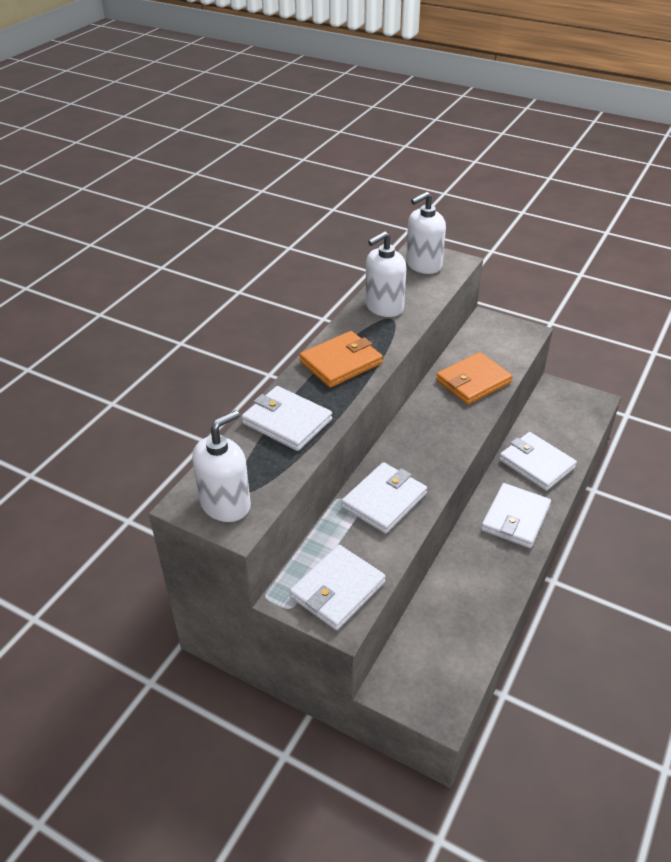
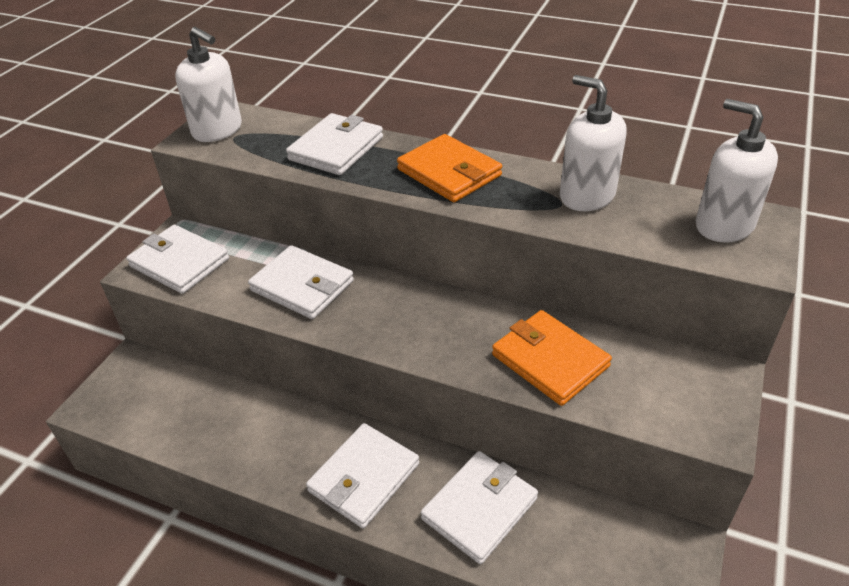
camera: 85 degrees right, 0 degrees up
(515, 518) = (364, 477): white wallet -> white wallet turned 75 degrees counterclockwise

